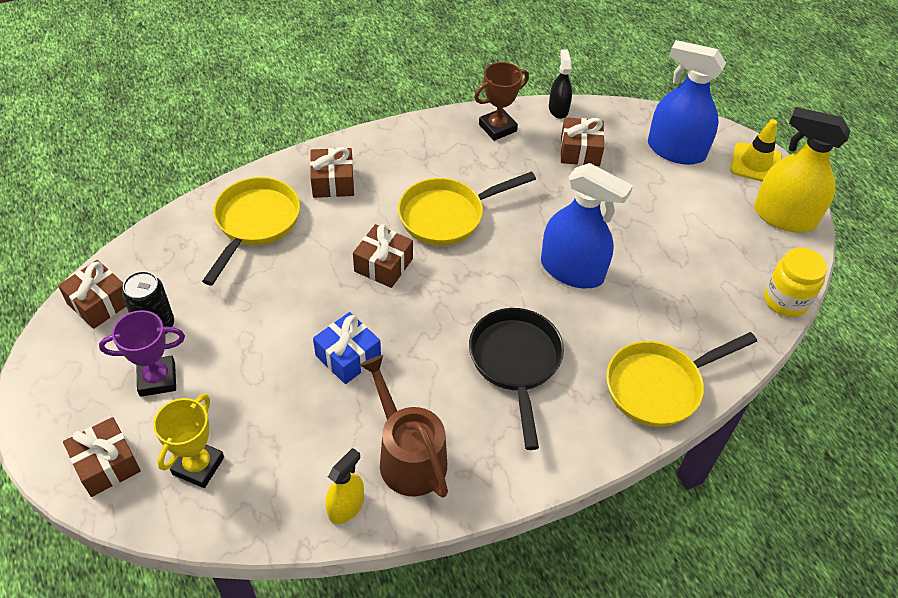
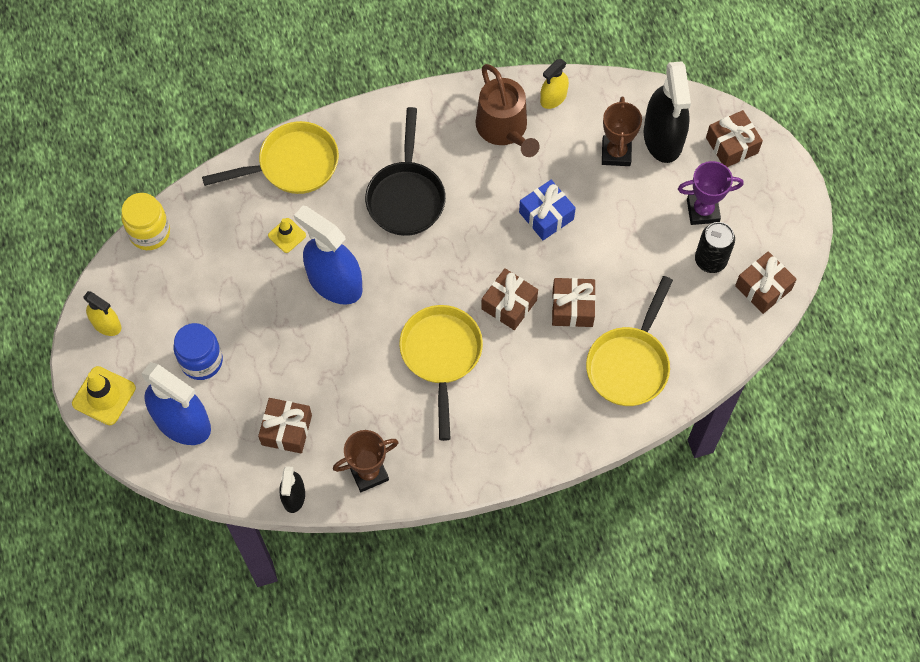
camera: 170 degrees left, 15 degrees up
(198, 466) = (663, 137): yellow trophy -> black spray bottle
(262, 439) = (616, 153): none -> brown trophy
(333, 182) = (552, 410): brown gift -> brown gift (572, 307)
(447, 216) = (441, 356): yellow pan -> yellow pan turned 75 degrees counterclockwise
(638, 310) = (287, 235): none -> yellow traffic cone
(679, 195) = (201, 361): none -> blue jar
(784, 217) = (106, 324): yellow spray bottle -> yellow spray bottle, size x0.53

